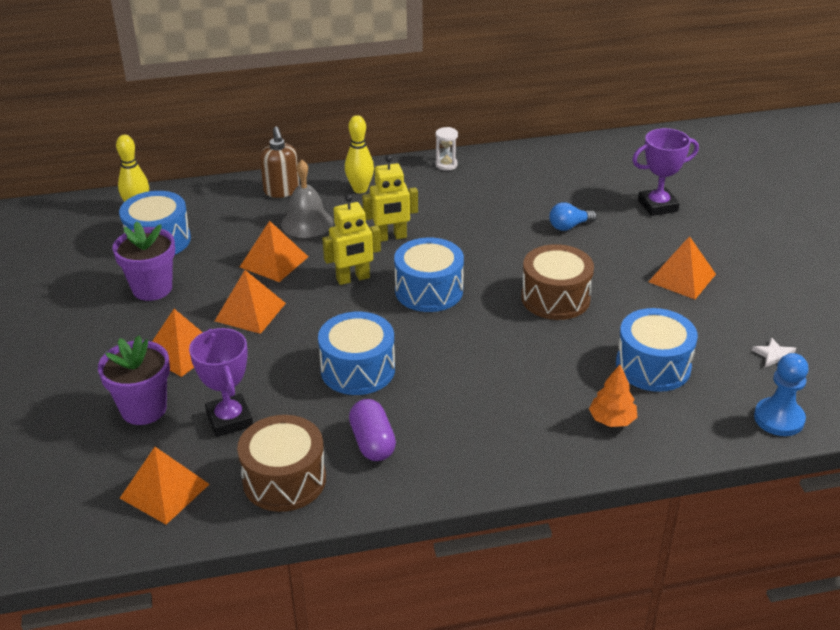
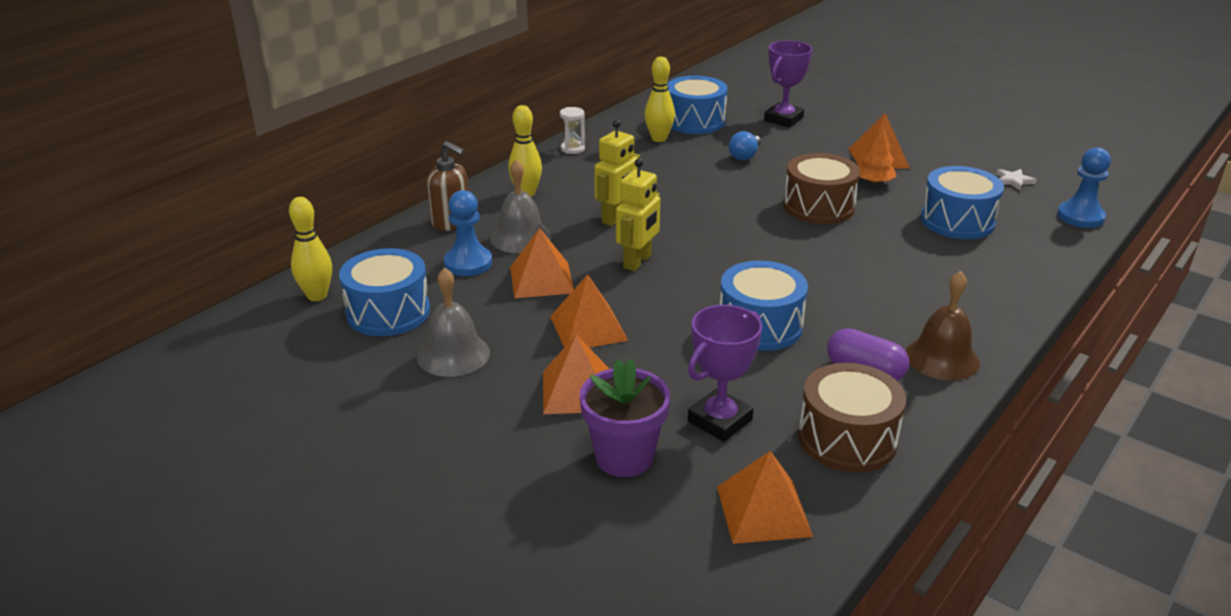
camera: 40 degrees left, 5 degrees down
(152, 288) = (453, 354): purple flower pot -> grey bell
(229, 419) = (719, 421): purple trophy -> purple trophy turned 75 degrees counterclockwise
(248, 227) = (468, 263): none -> blue pawn
(429, 290) = (716, 243): blue drum -> blue drum (695, 121)
(443, 465) = (942, 358): none -> brown bell
(524, 182) = (659, 139): none -> yellow bowling pin
(612, 420) = (993, 267): orange tree -> orange tree (873, 182)

